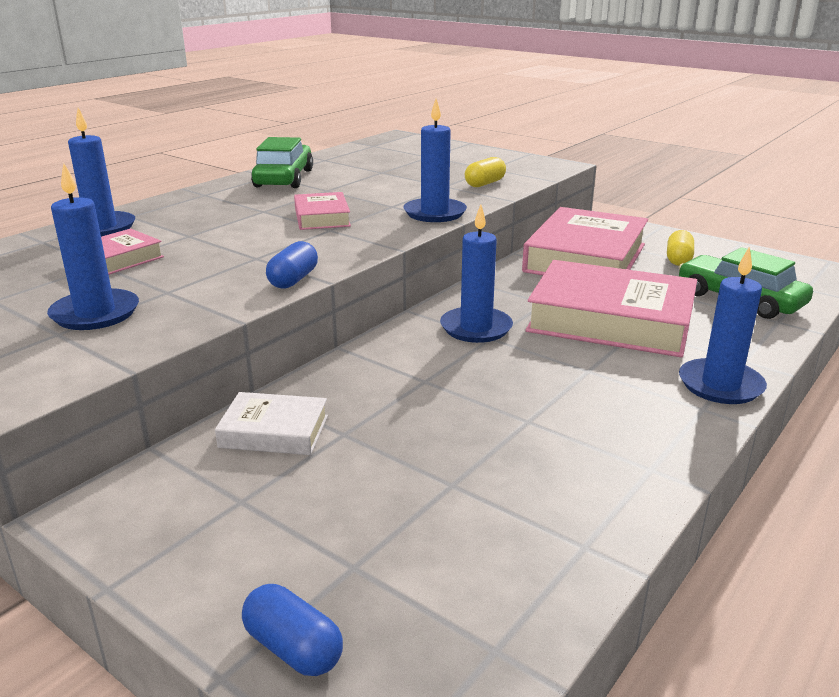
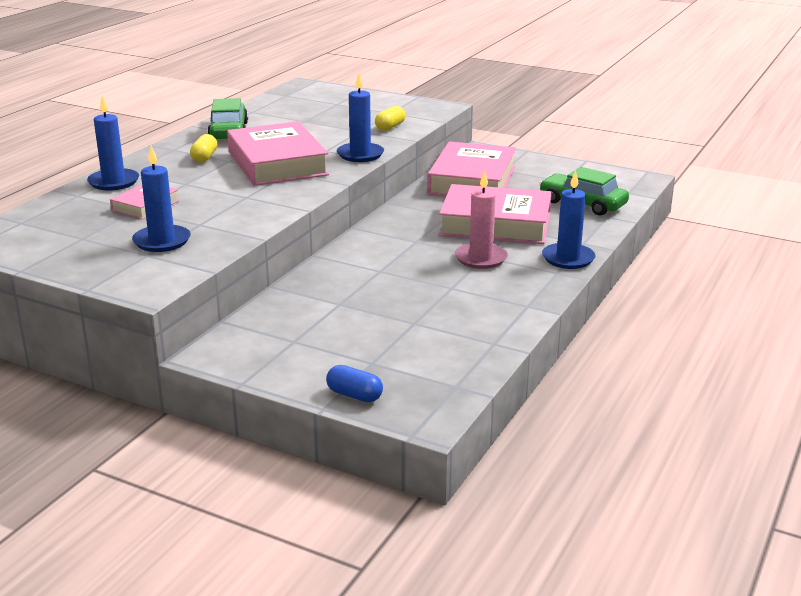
camera: 10 degrees left, 0 degrees up
(274, 431) = (295, 306): white book -> none
(293, 280) = (282, 210): blue capsule -> none
(322, 217) = (277, 163): pink book -> pink book, size x2.03
(476, 328) = (404, 236): blue candle -> none
(582, 373) = (480, 258): none -> pink candle
(678, 259) = (540, 177): yellow capsule -> yellow capsule (204, 157)

